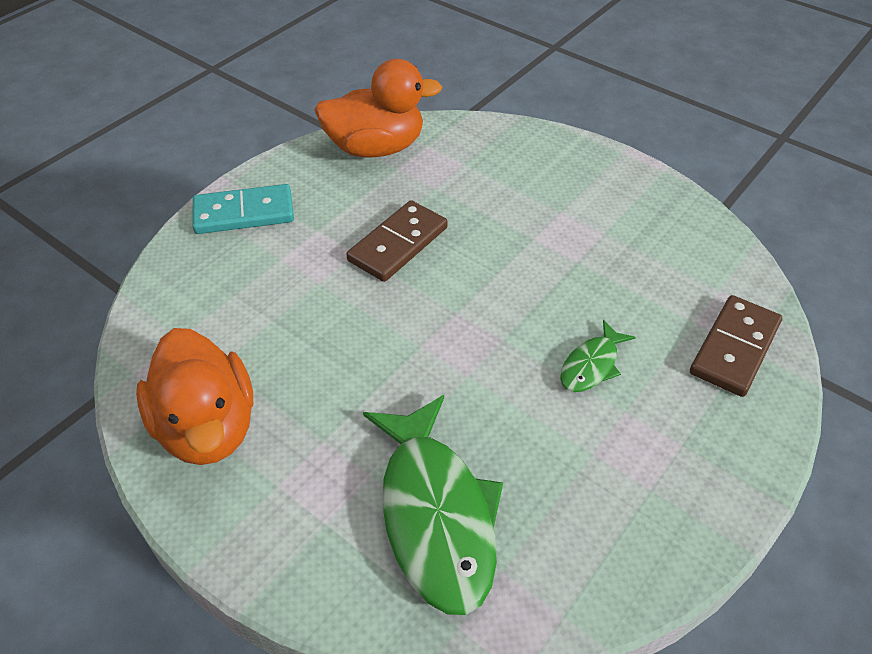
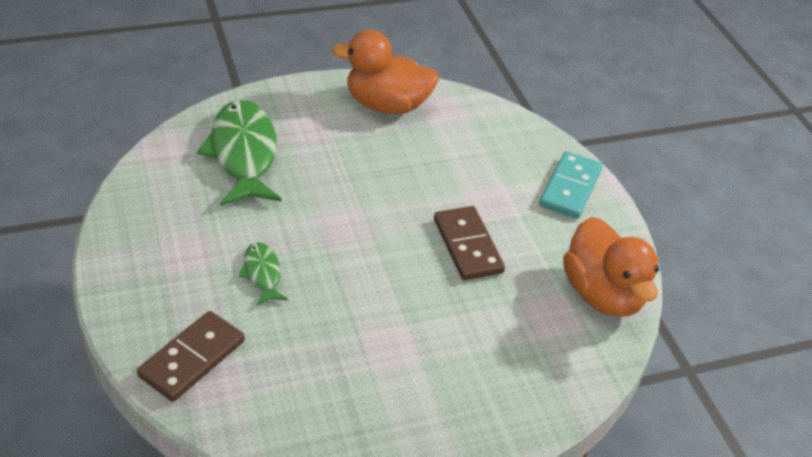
camera: 120 degrees right, 5 degrees down
(376, 148) = (603, 294): orange duck -> orange duck turned 45 degrees counterclockwise
(436, 515) = (243, 154): green fish -> green fish turned 60 degrees clockwise
(735, 348) = (192, 358): brown domino -> brown domino turned 60 degrees clockwise

